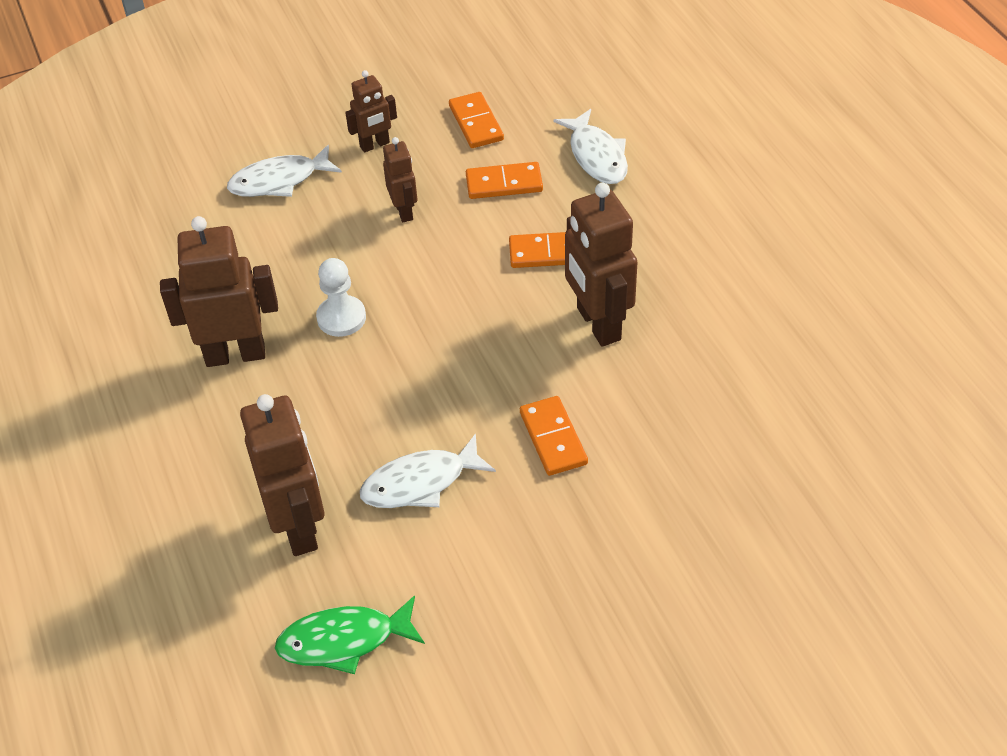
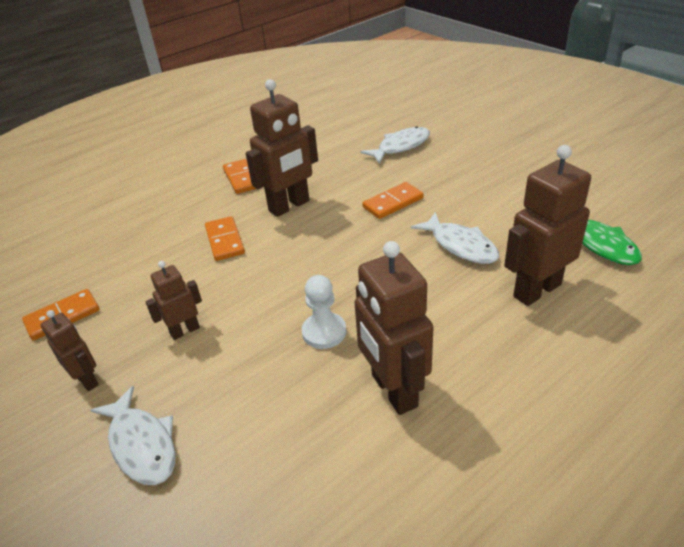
camera: 105 degrees left, 10 degrees down
(504, 184) = (147, 280): orange domino -> orange domino (242, 178)
(596, 156) = (114, 241): white fish -> white fish (400, 146)

